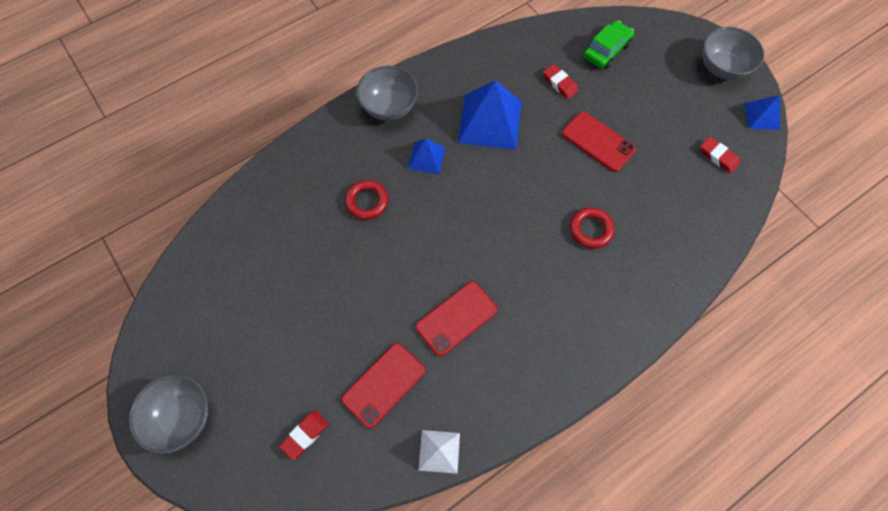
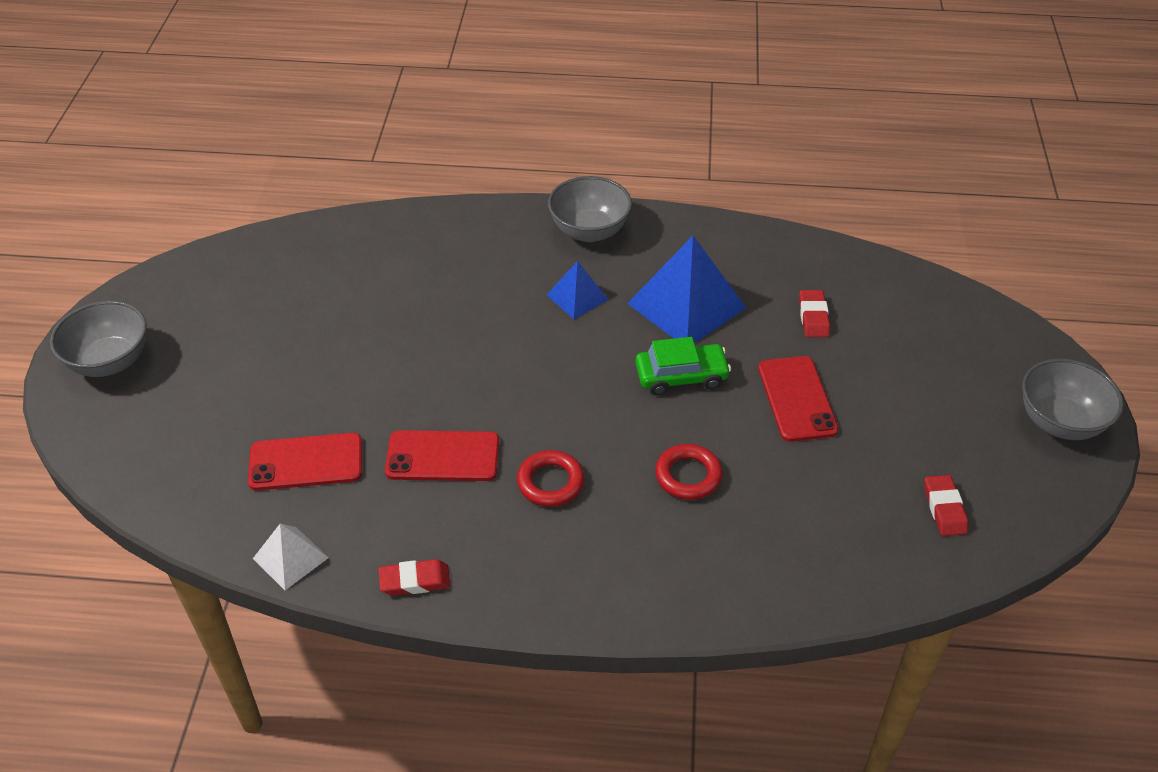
camera: 40 degrees right, 20 degrees down
(305, 435) = (189, 451): red eraser -> red eraser (415, 581)
(367, 201) = (471, 298): red ring -> red ring (550, 482)
(606, 50) = (913, 318): green car -> green car (681, 376)
(761, 116) = (1061, 505): blue pyramid -> none

